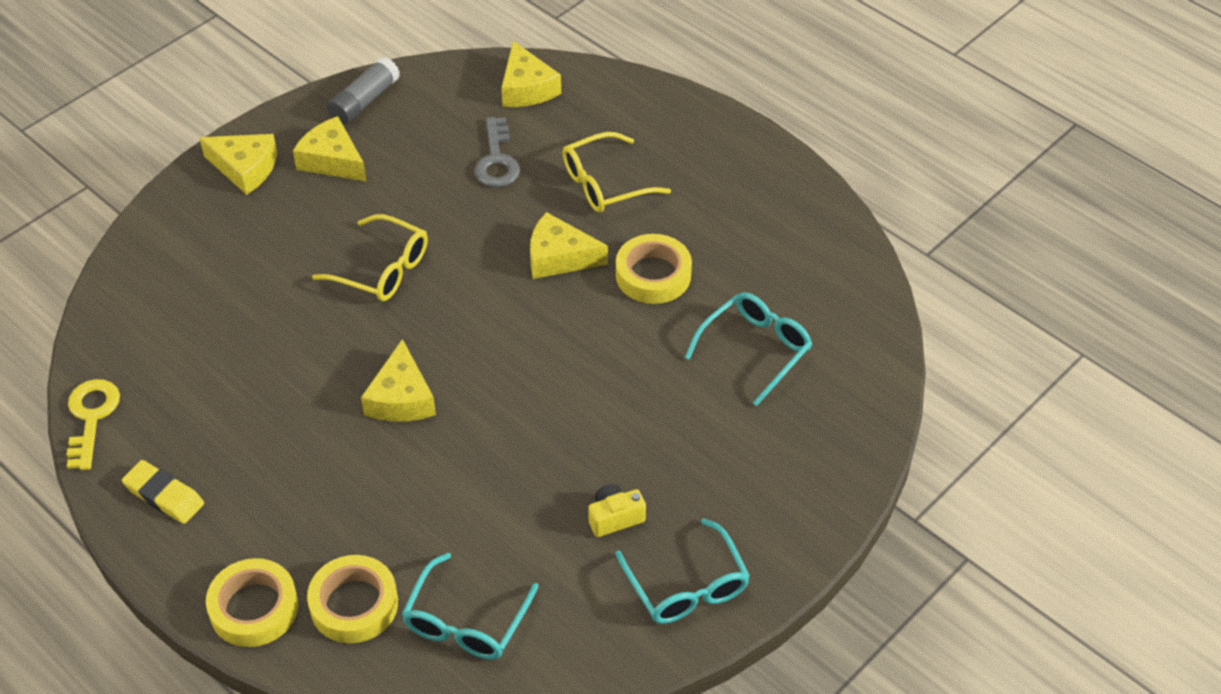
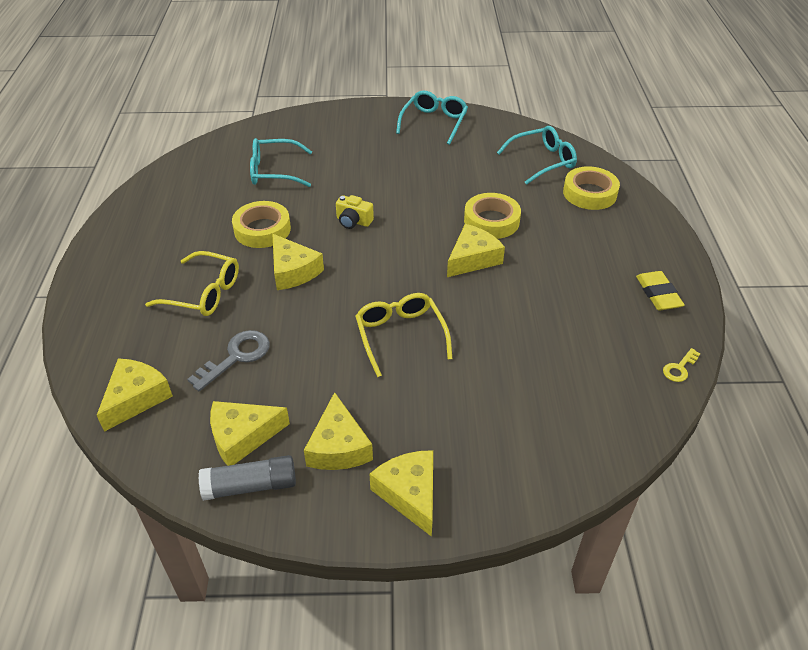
camera: 135 degrees left, 5 degrees down
(91, 417) = (679, 368): yellow key -> yellow key, size x0.56
(254, 608) = (643, 218): yellow tape -> yellow tape (491, 221)
(411, 120) = (242, 436): none -> yellow cheese
(615, 518) = (432, 155): yellow camera -> yellow camera (353, 221)

